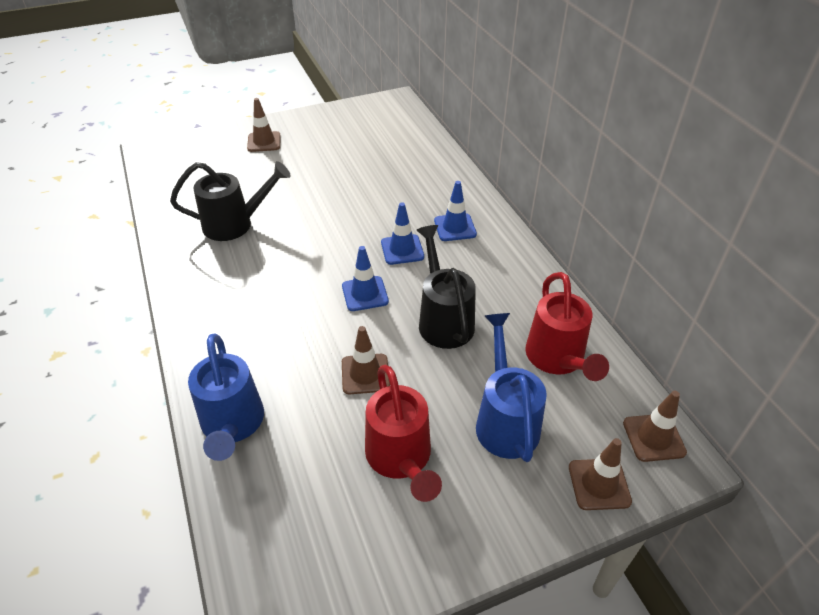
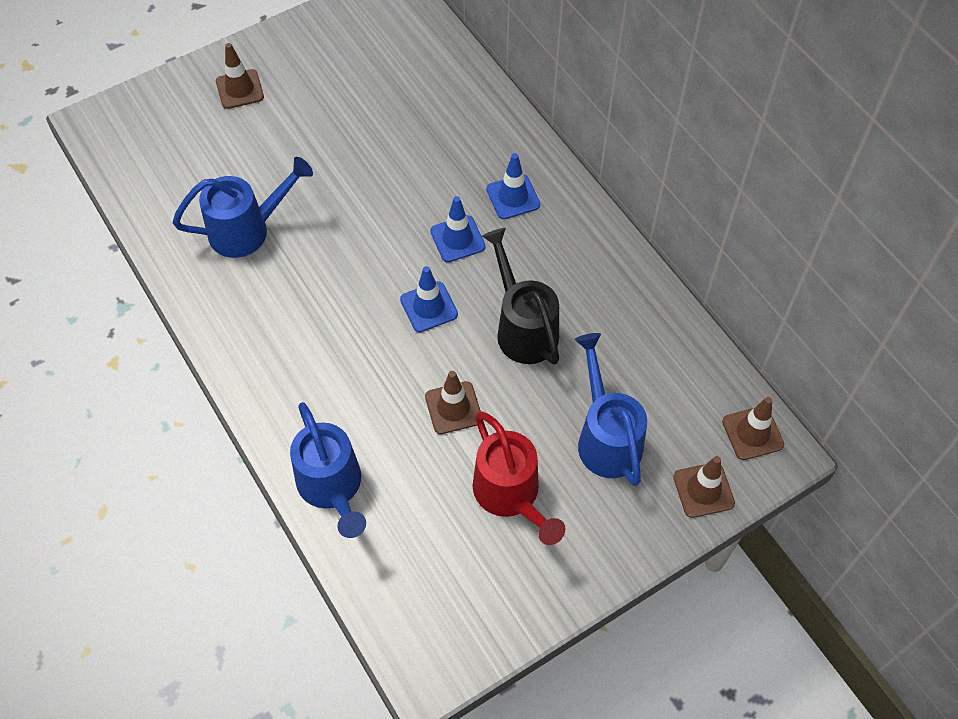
camera: 10 degrees left, 15 degrees up
(235, 224) = (247, 230): black watering can -> blue watering can
(557, 359) = (650, 359): red watering can -> none

